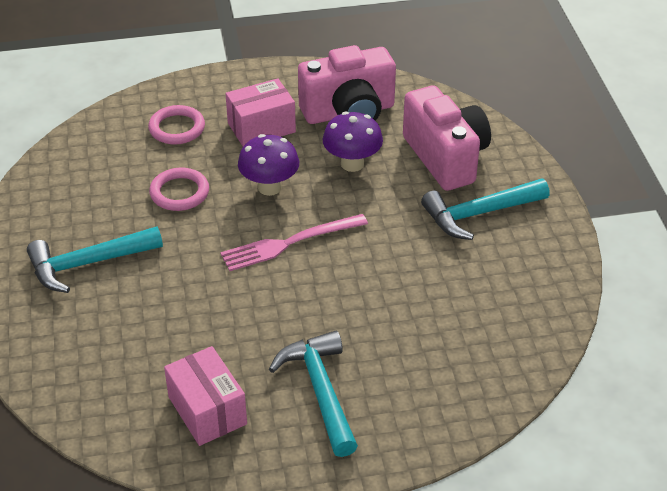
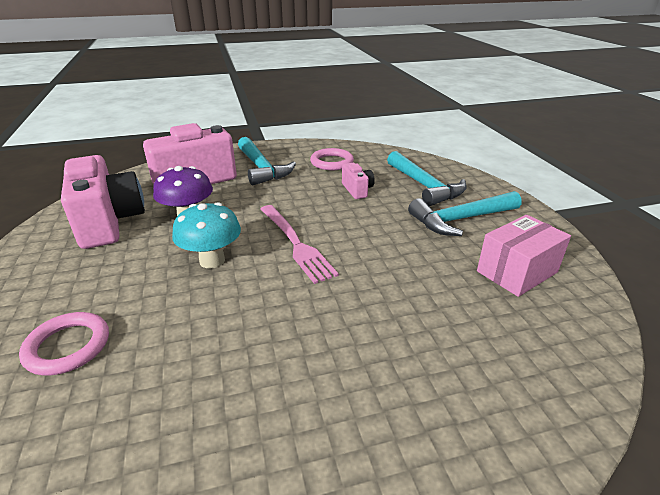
camera: 95 degrees left, 10 degrees down
(87, 264) = (345, 401): turquoise hammer -> turquoise hammer (425, 186)
(179, 193) = (207, 327): pink ring -> pink ring (332, 162)
(261, 127) = (105, 274): pink box -> none
(269, 187) = (212, 260): purple mushroom -> turquoise mushroom
(408, 303) = (357, 190): none -> pink camera

